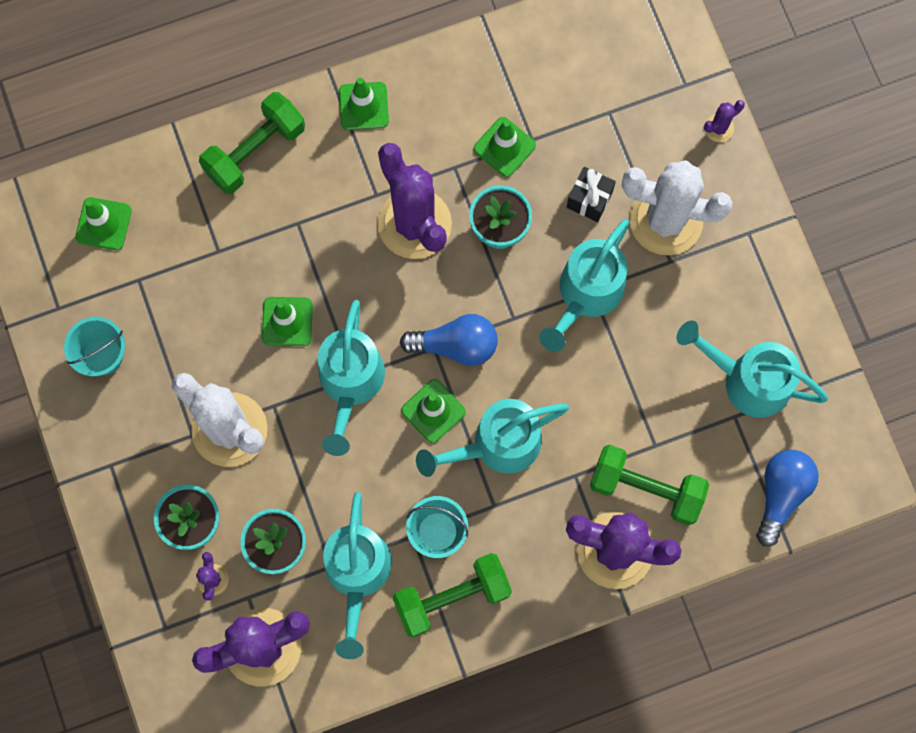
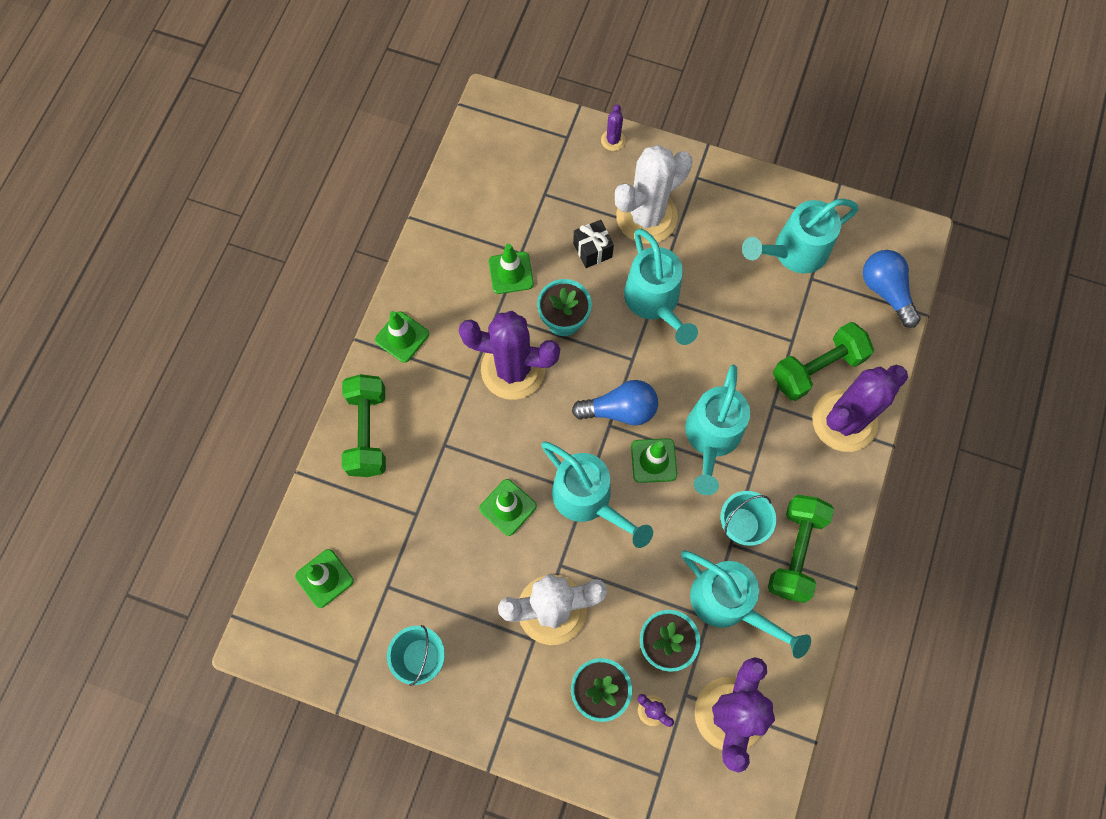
camera: 50 degrees left, 5 degrees down
(455, 345) = (620, 410): blue light bulb -> blue light bulb turned 45 degrees clockwise

